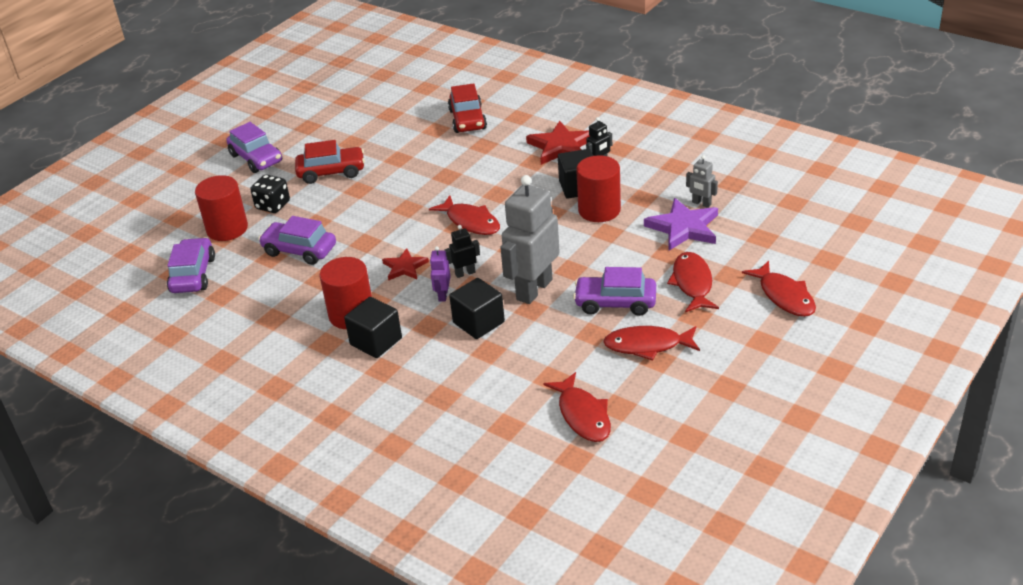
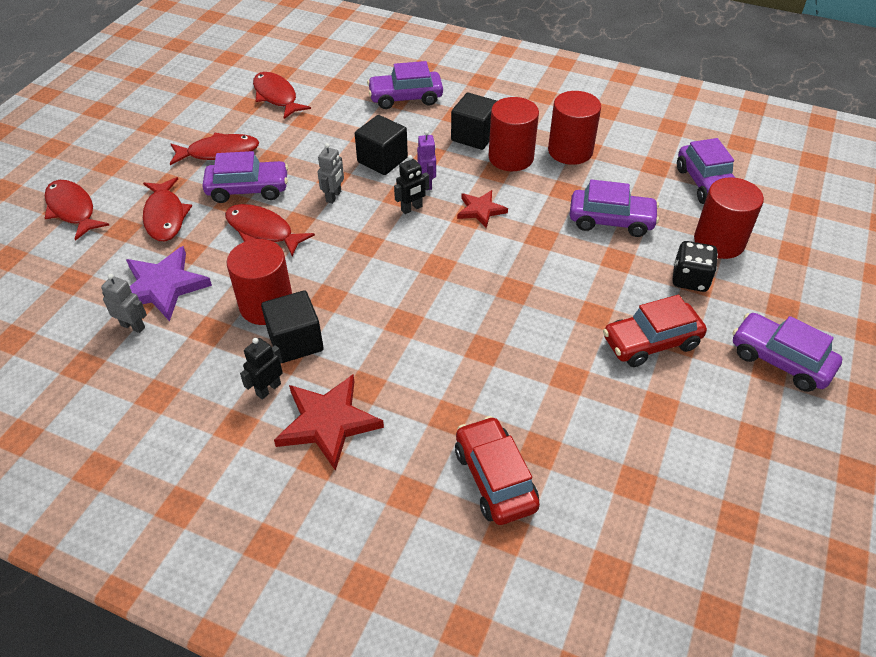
camera: 165 degrees right, 10 degrees up
(290, 317) = (570, 151): none -> red cylinder
(430, 398) = (405, 98): none -> purple car
(470, 222) = (426, 274): red fish -> red fish (263, 231)
(534, 289) = (334, 196): grey robot -> grey robot, size x0.45

